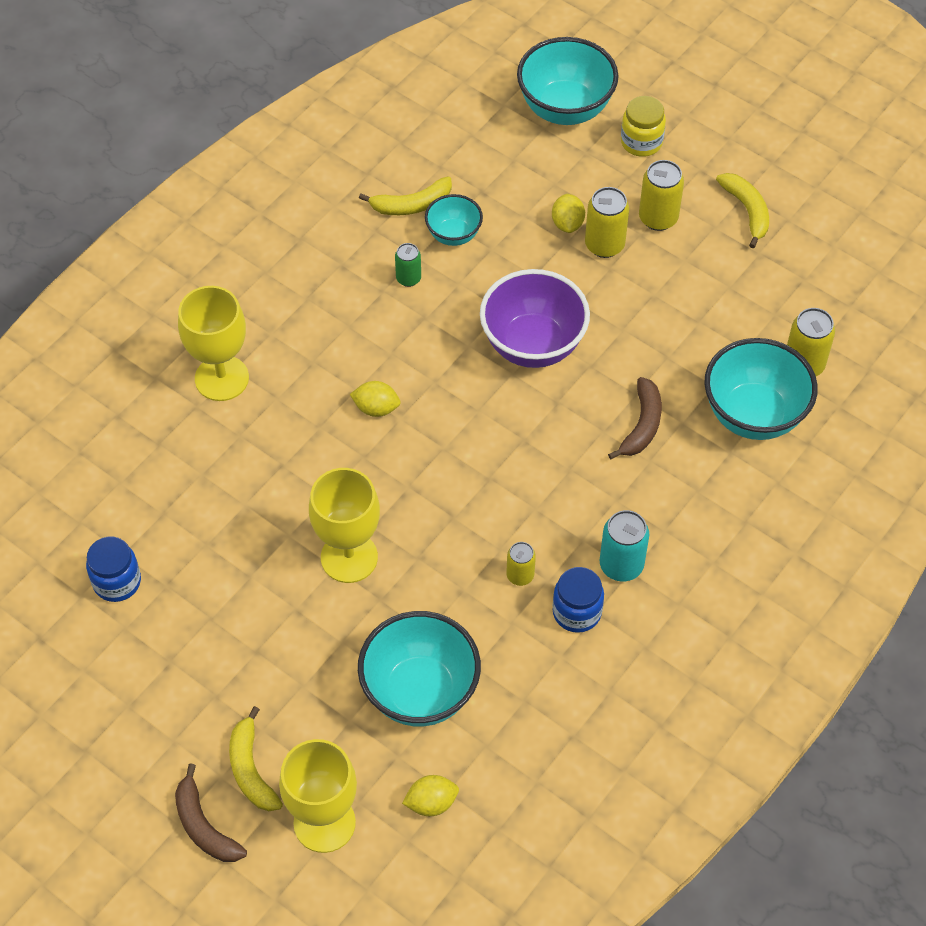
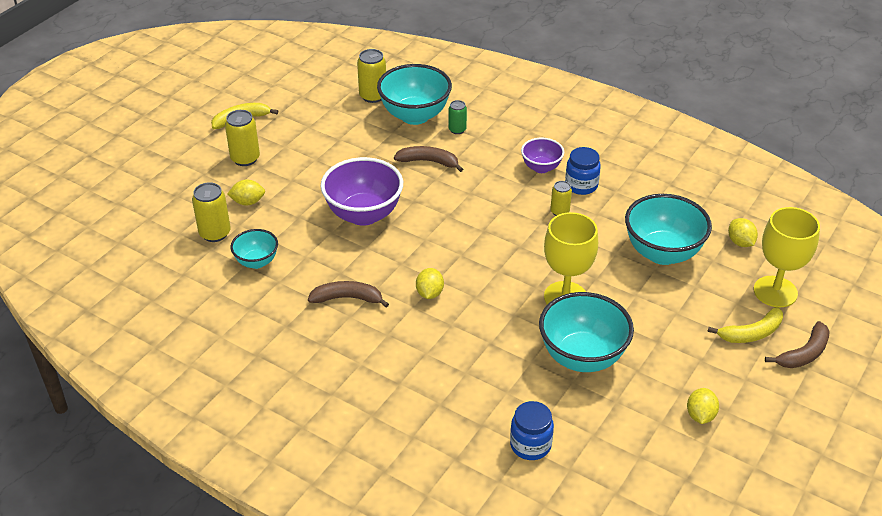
camera: 95 degrees left, 15 degrees down
(117, 582) = (621, 434): blue jar -> blue jar (530, 445)
(127, 674) = (700, 415): none -> yellow lemon
(221, 378) = (409, 390): yellow goblet -> none
(378, 324) = (348, 298): none -> brown banana
(408, 278) = (301, 284): green can -> green can (457, 130)
(411, 205) = (223, 288): yellow banana -> none
(565, 109) = (129, 208): turquoise bowl -> turquoise bowl (582, 357)
(604, 245) = (269, 183): yellow can -> yellow can (215, 233)
(621, 565) = (541, 168): turquoise can -> purple bowl
(641, 142) = (170, 168): yellow jar -> none

